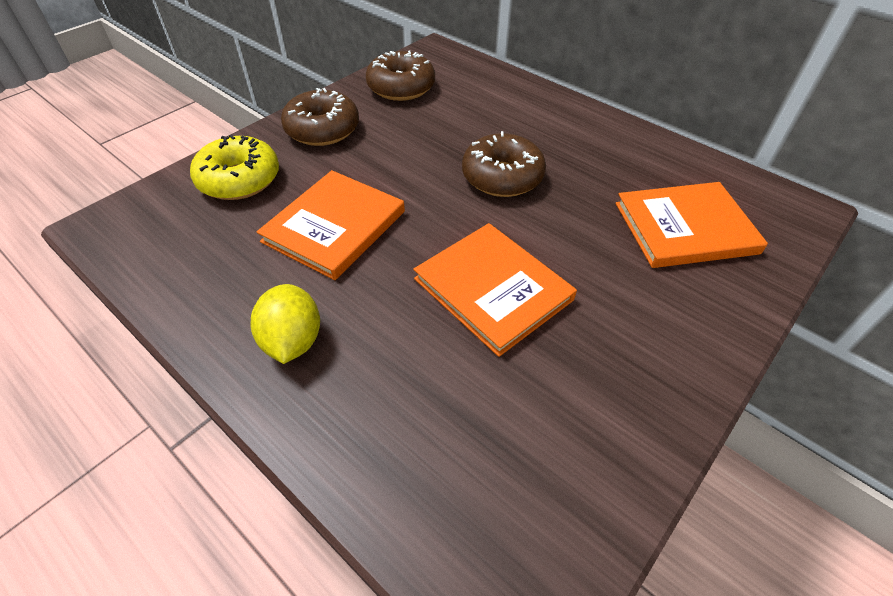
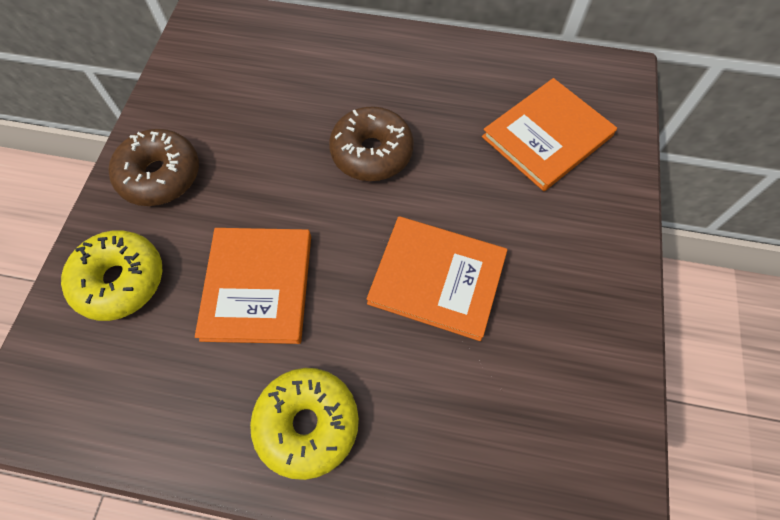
camera: 30 degrees left, 15 degrees up
(292, 341) = (307, 424): yellow lemon -> yellow donut
(401, 87) = (203, 82): brown donut -> none

